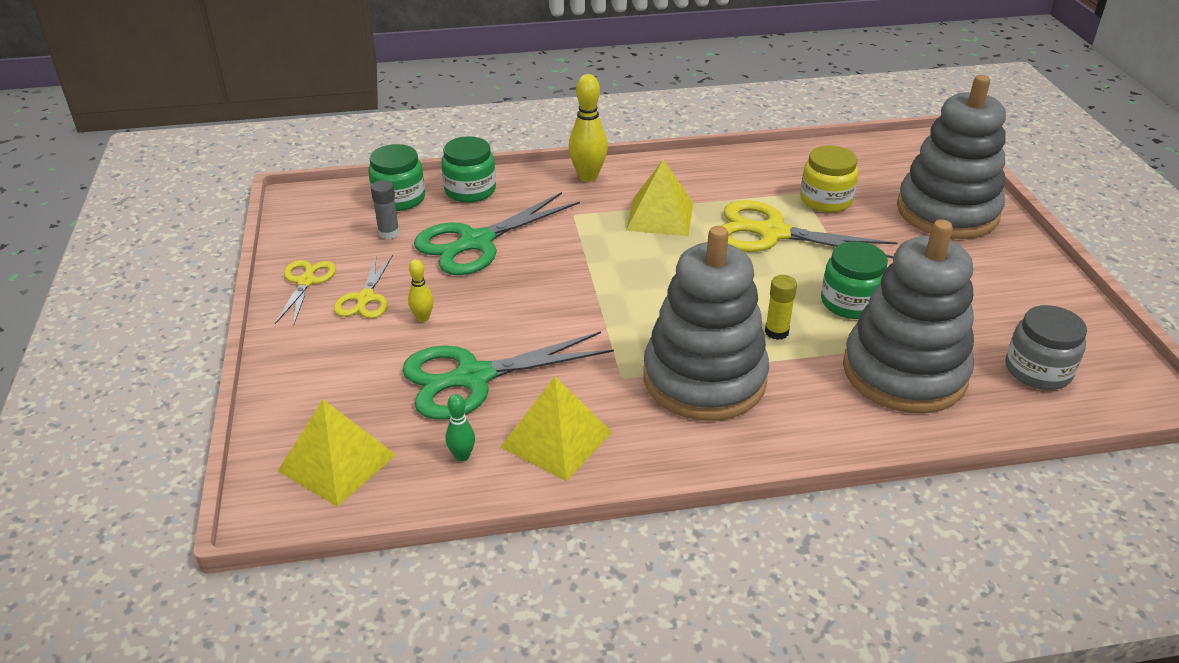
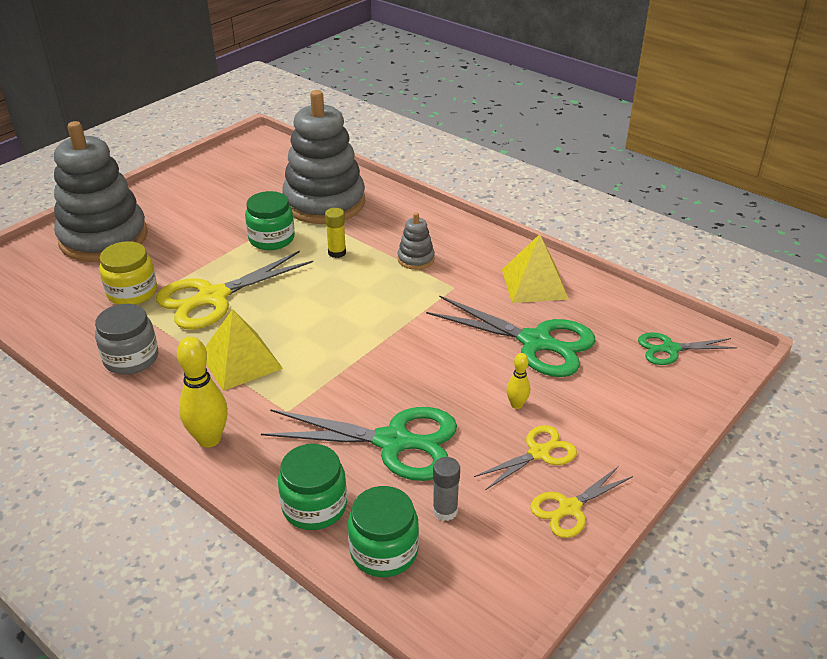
camera: 130 degrees left, 0 degrees up
(337, 462) = (669, 349): yellow pyramid -> green scissors
(462, 456) = (594, 308): green bowling pin -> none
(704, 379) = (416, 259): grey stacking toy -> grey stacking toy, size x0.42
(771, 233) = (212, 298): yellow scissors -> yellow scissors turned 75 degrees clockwise
(1037, 370) = (273, 169): grey jar -> grey jar (131, 358)

